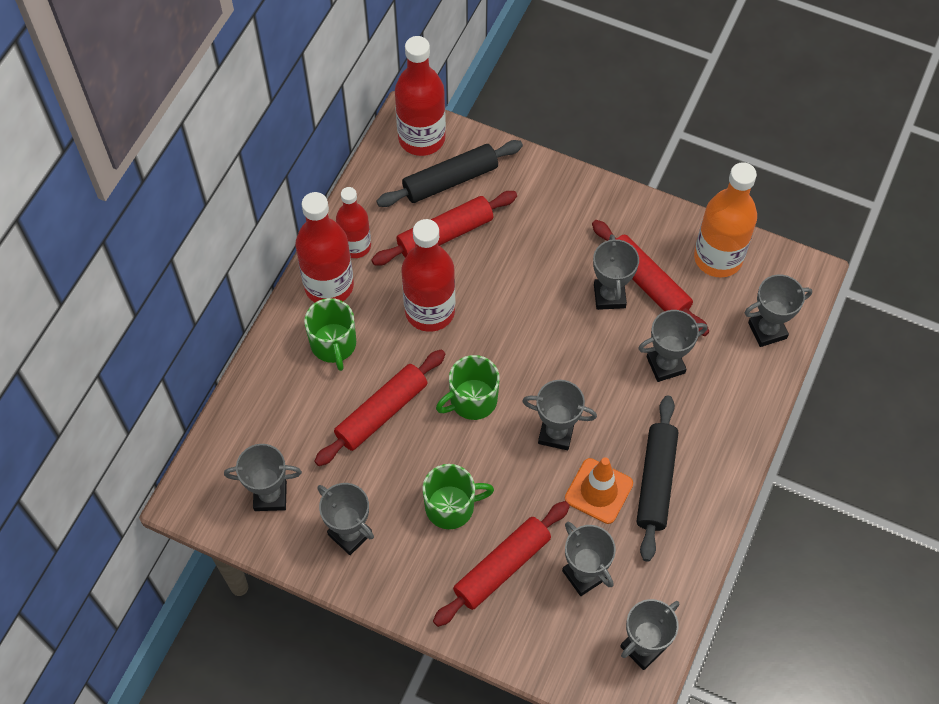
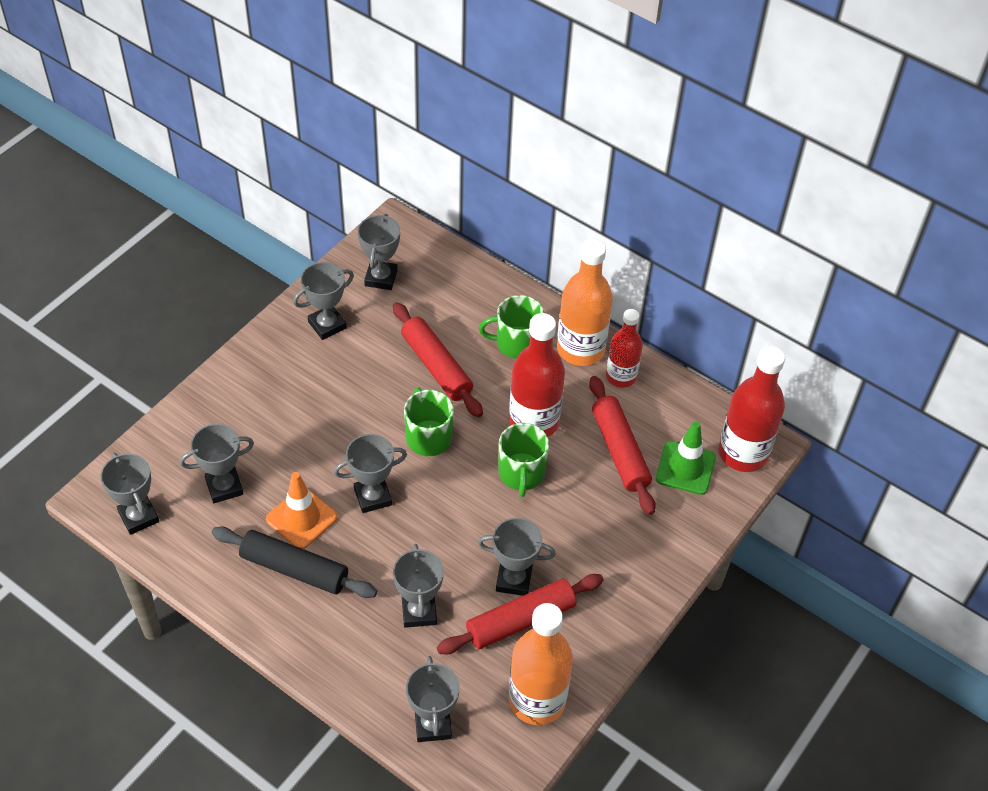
camera: 100 degrees right, 10 degrees down
(329, 286) = (580, 349): red bottle -> orange bottle
(450, 180) = (685, 468): black rolling pin -> green traffic cone
(451, 506) = (327, 400): green mug -> green mug (521, 473)
(502, 567) = (256, 426): red rolling pin -> none
(556, 433) = (373, 497): grey trophy -> grey trophy turned 45 degrees clockwise

